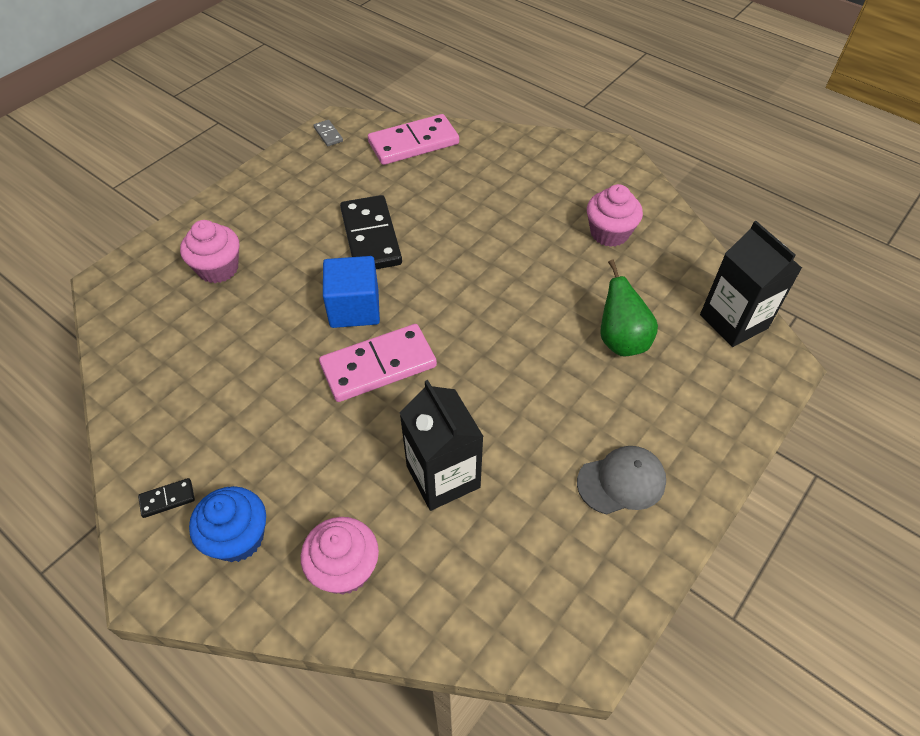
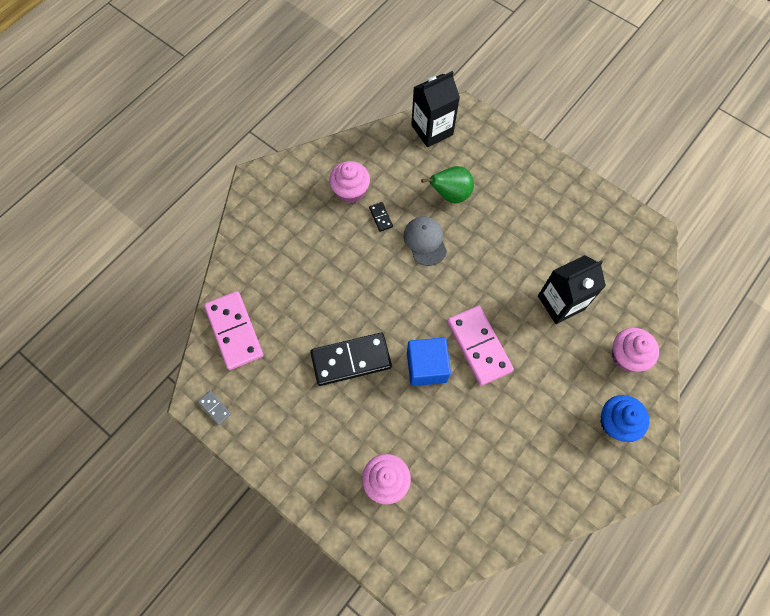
camera: 90 degrees left, 15 degrees up
(167, 499) = (595, 474): black domino -> black domino (380, 217)
(328, 134) = (215, 408): grey domino -> grey domino turned 75 degrees clockwise
(621, 481) = (554, 206): grey cap -> grey cap (425, 241)

